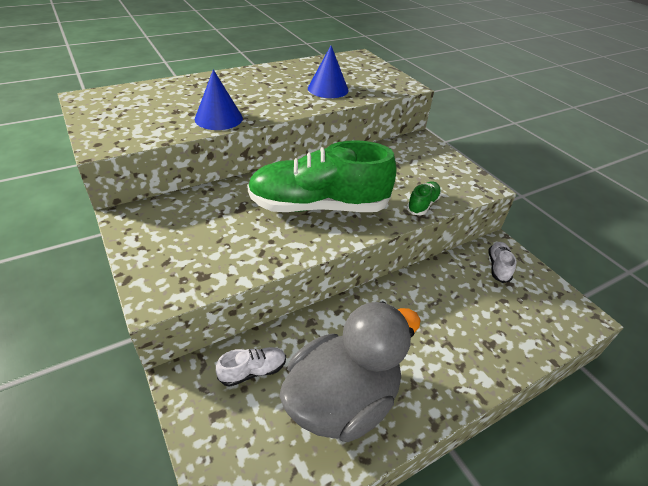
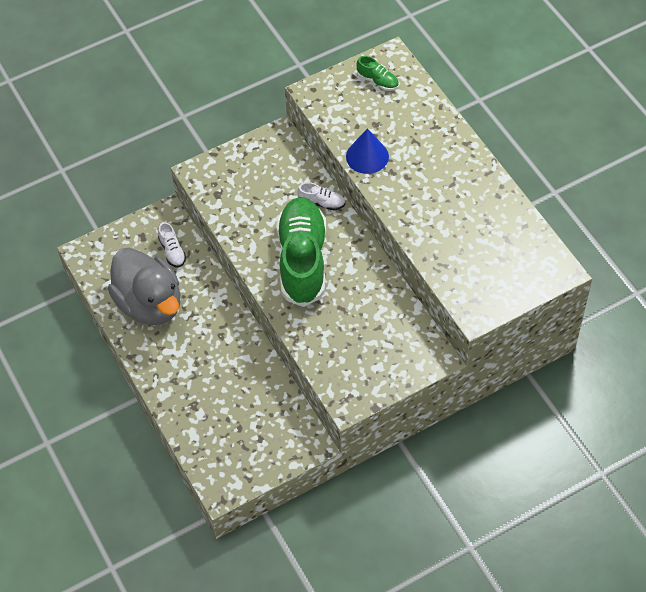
camera: 95 degrees right, 15 degrees up
(328, 89) = (449, 238): blue cone -> none
(422, 205) = (312, 342): green shoe -> green shoe (377, 81)
(498, 267) = (281, 434): white shoe -> white shoe (322, 203)

